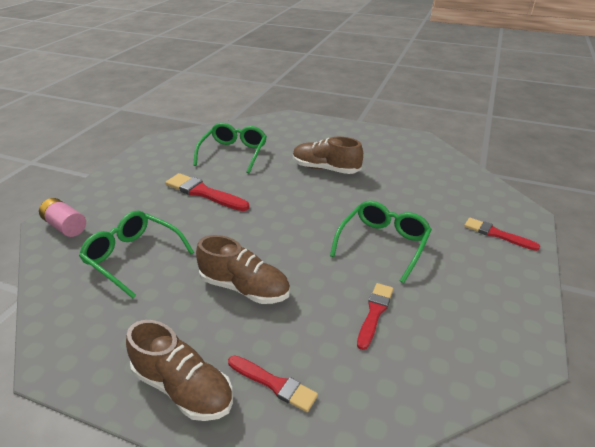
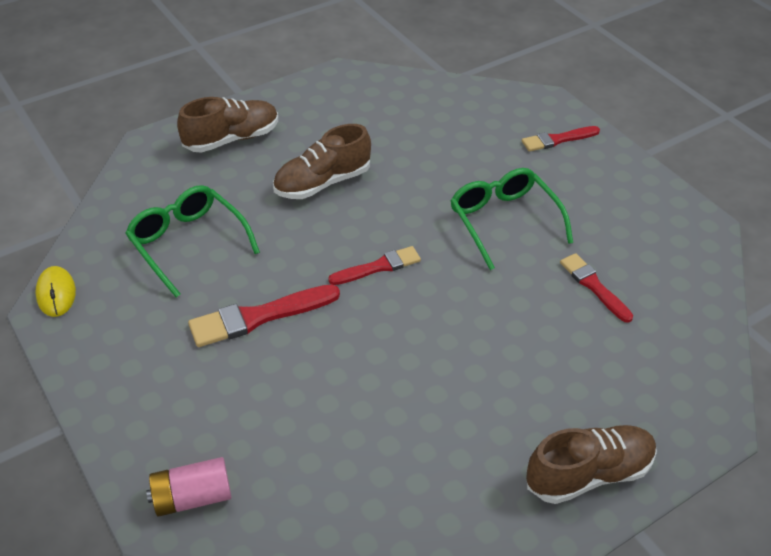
camera: 55 degrees left, 10 degrees up
(133, 257) = (338, 443): green glasses -> none
(168, 139) = (56, 293): none -> yellow mouse
(244, 288) = (482, 363): brown shoe -> brown shoe (232, 139)
(274, 384) = (629, 403): red brush -> red brush (378, 267)

